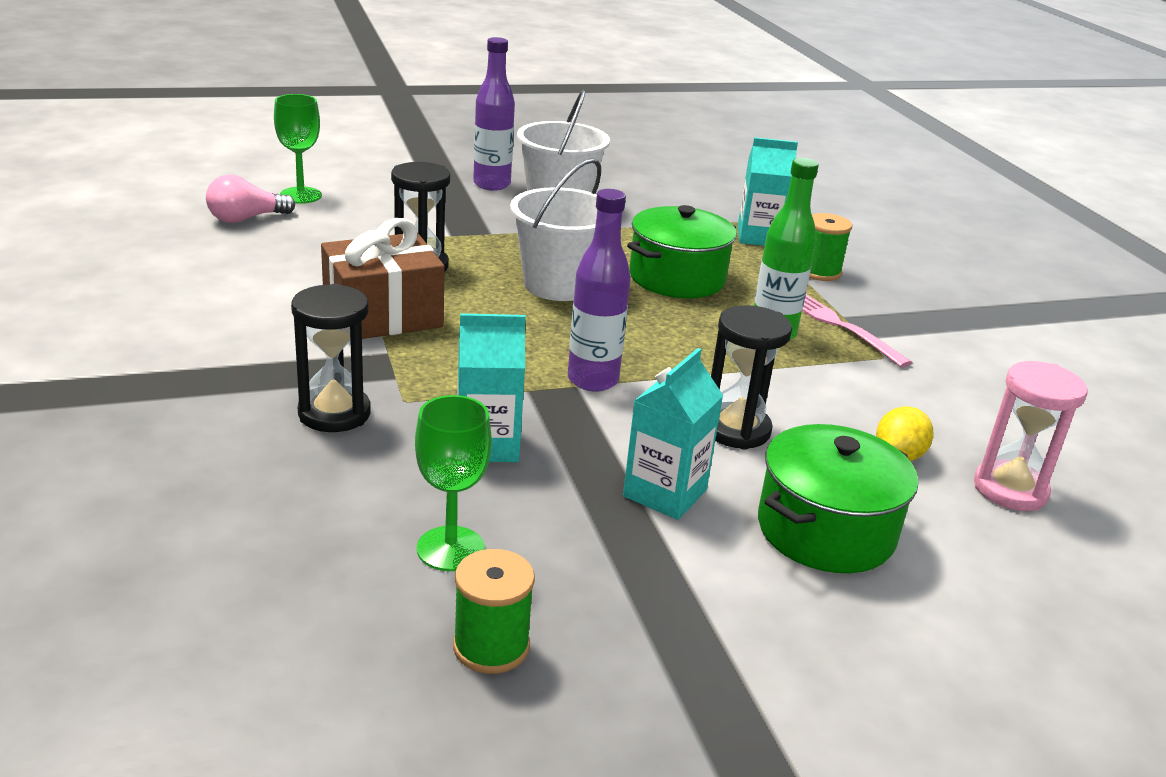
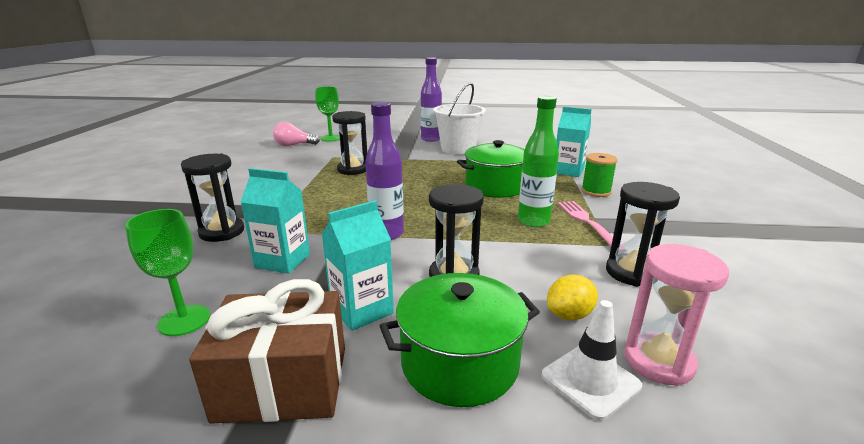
camera: 25 degrees right, 5 degrees down
(383, 316) = (306, 189): brown gift -> brown gift (283, 383)
(491, 646) = (121, 398): green spool -> none
(558, 285) = (419, 184): white bucket -> none
(931, 392) = (631, 273): none -> black hourglass
(961, 521) = (590, 381): none -> white traffic cone

